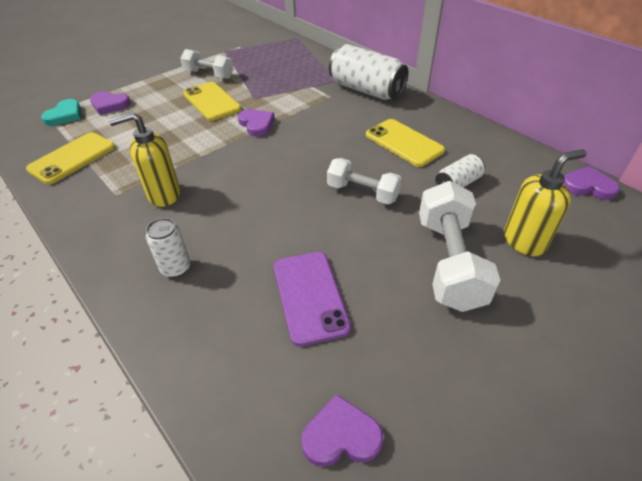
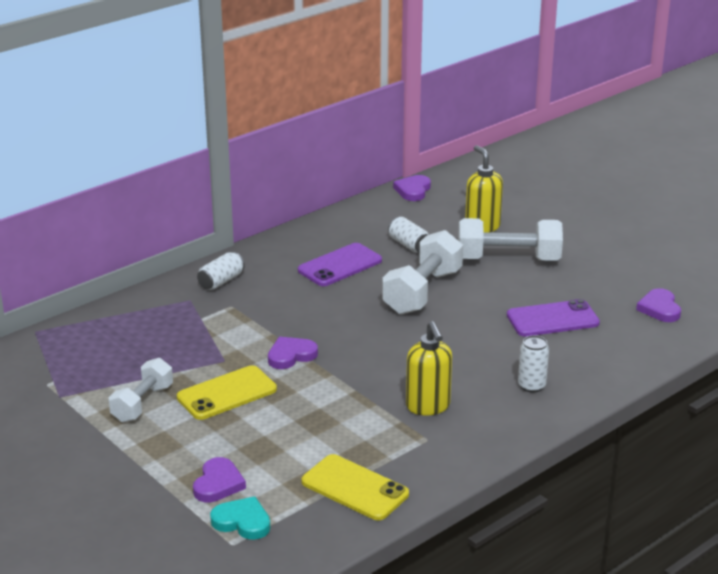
camera: 90 degrees left, 15 degrees down
(362, 192) = (422, 292): white dumbbell -> white dumbbell, size x1.56
(366, 90) = (221, 281): white can -> white can, size x0.52
(404, 143) = (340, 265): yellow phone -> purple phone

